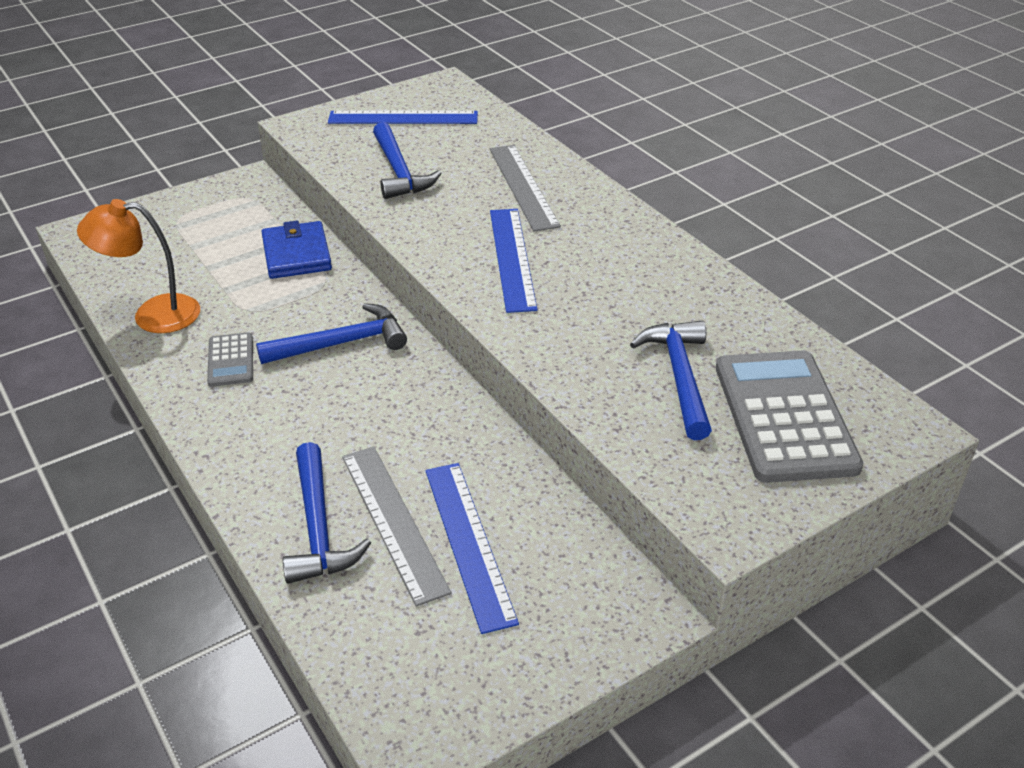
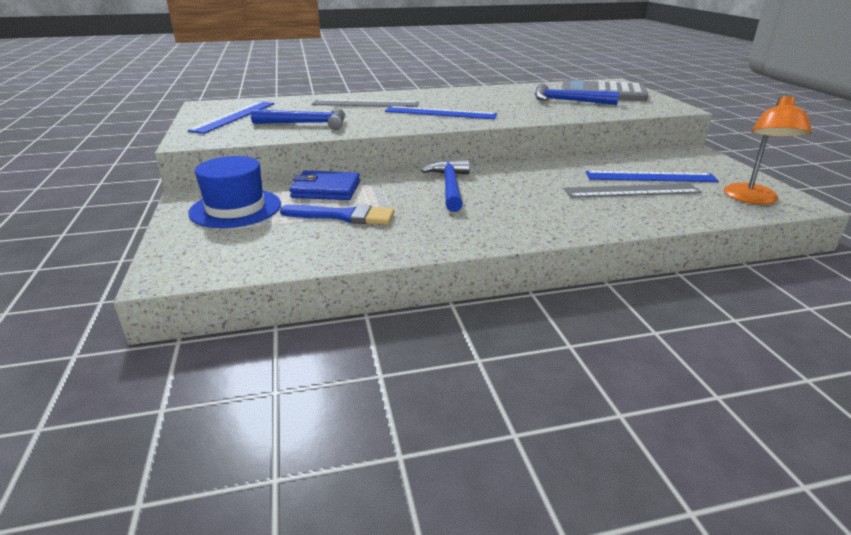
camera: 70 degrees left, 10 degrees down
(153, 315) = (355, 246): orange lamp -> orange lamp (752, 199)
(224, 287) = (343, 216): none -> blue brush
(225, 216) = (235, 208): none -> blue hat
(230, 360) = (444, 221): grey calculator -> none
(318, 527) = (635, 209): blue hammer -> none

